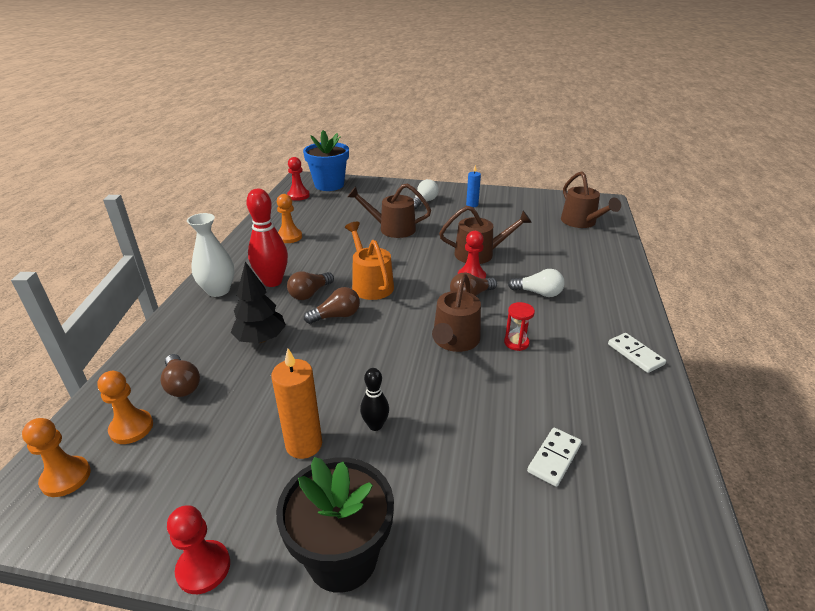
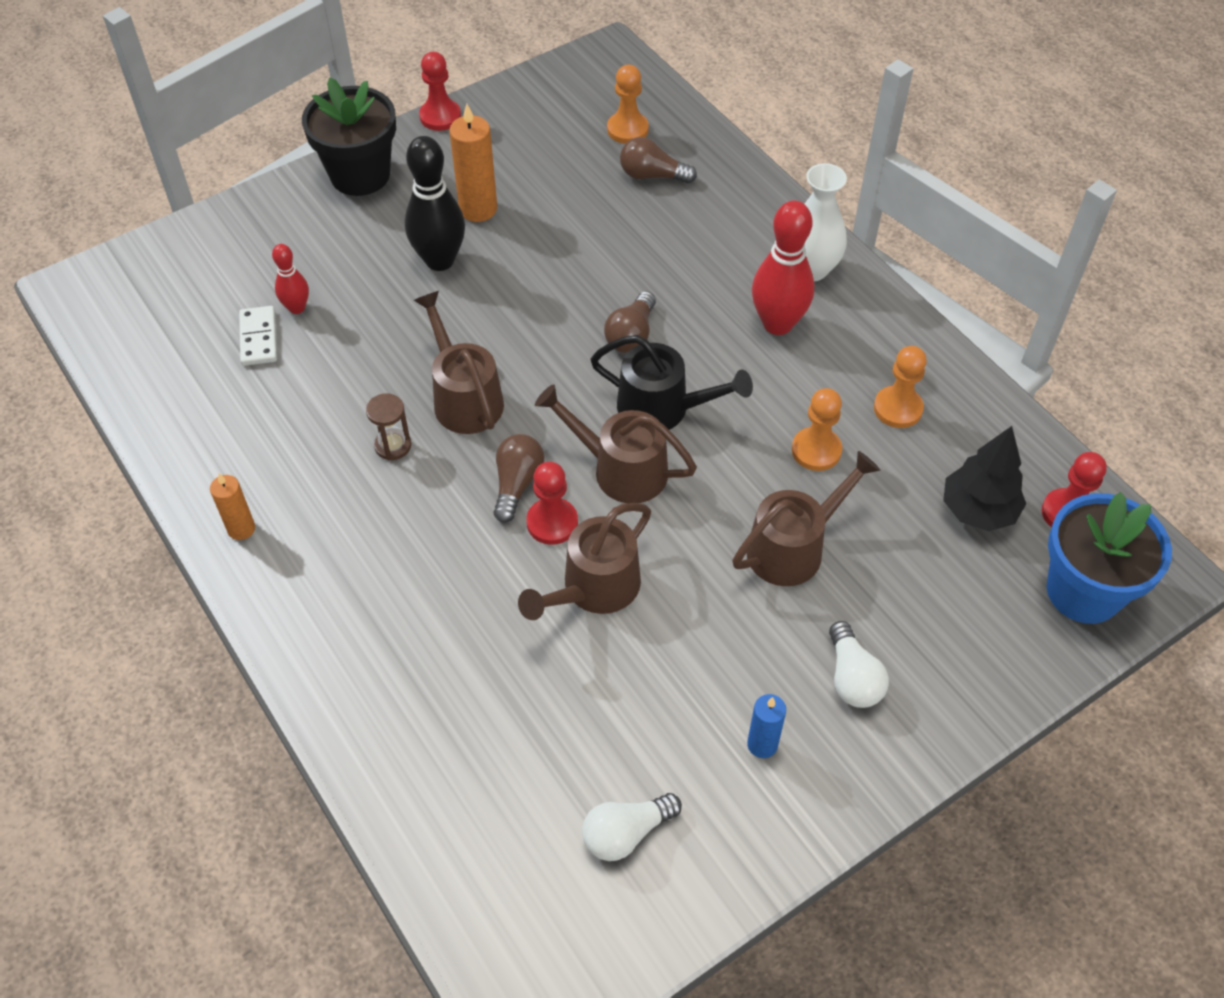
camera: 135 degrees right, 20 degrees up
(66, 477) = (610, 85): orange pawn -> orange pawn (816, 450)
(261, 339) = (662, 256): black tree -> black tree (978, 511)
(310, 293) = (708, 341): brown light bulb -> none
(370, 284) = (663, 409): orange watering can -> black watering can
(375, 425) = (440, 260): black bowling pin -> black bowling pin, size x1.84
(507, 462) = (297, 308): none -> red bowling pin
(516, 343) = (393, 445): red hourglass -> brown hourglass
(538, 293) = (434, 559): white light bulb -> white light bulb (626, 833)
(581, 222) = (510, 849): brown watering can -> brown watering can (620, 469)
(635, 354) = (241, 529): white domino -> orange candle

